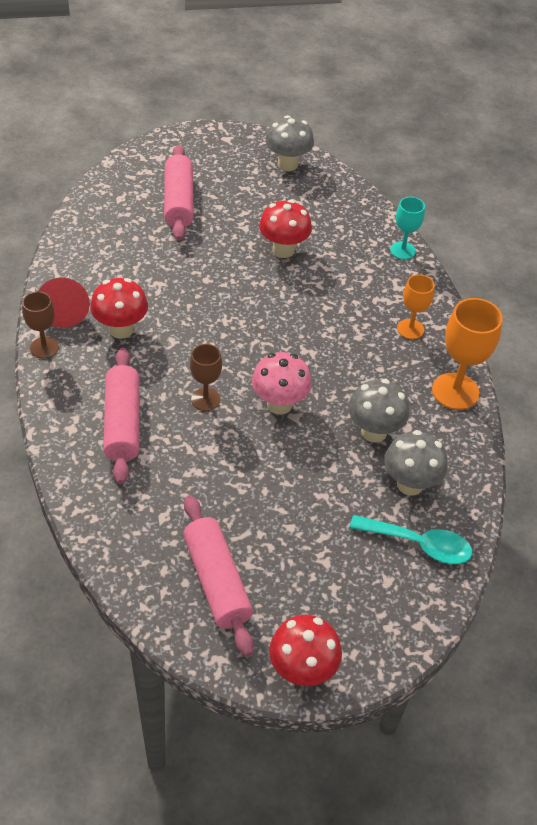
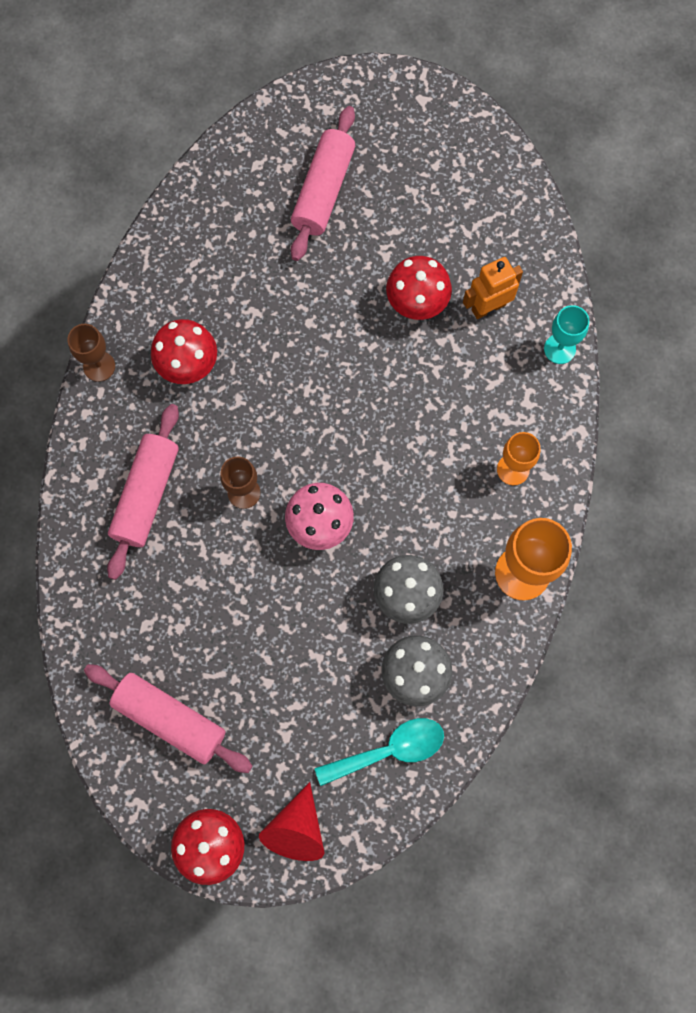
camera: 25 degrees right, 25 degrees up
(65, 311) = (137, 321): red cone -> red cone (296, 829)
(217, 581) = (170, 719): pink rolling pin -> pink rolling pin turned 60 degrees counterclockwise
(287, 164) = (480, 166): grey mushroom -> none
(337, 239) = (488, 307): none -> orange robot
(419, 544) = (390, 750): turquoise spoon -> turquoise spoon turned 60 degrees counterclockwise

